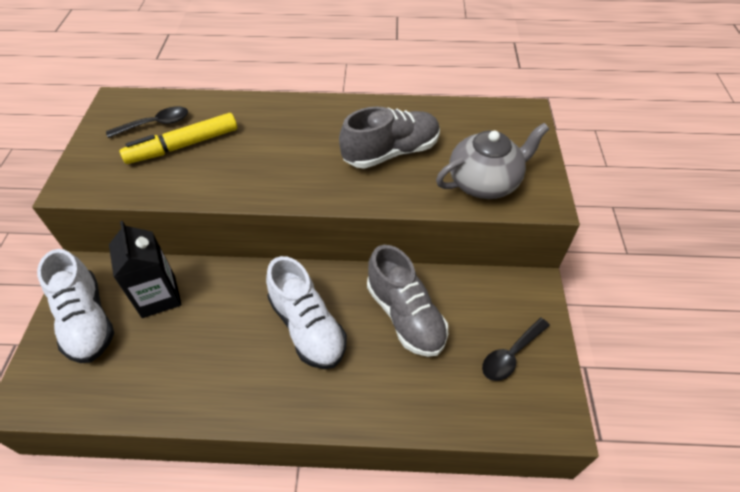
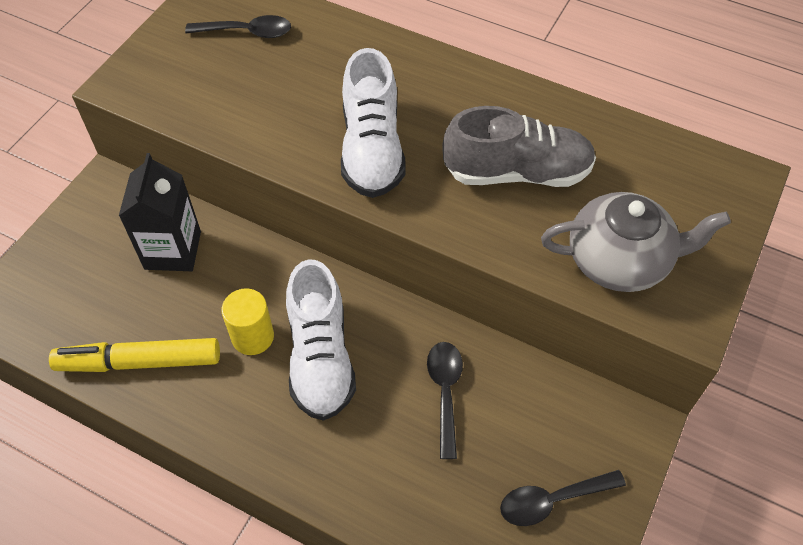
camera: 25 degrees right, 5 degrees up
(86, 320) = (87, 248): white shoe -> white shoe (372, 149)
(183, 146) = (265, 73): yellow marker -> yellow marker (139, 362)
(250, 333) = (252, 336): none -> yellow cylinder
(405, 315) = (445, 392): grey shoe -> black spoon

